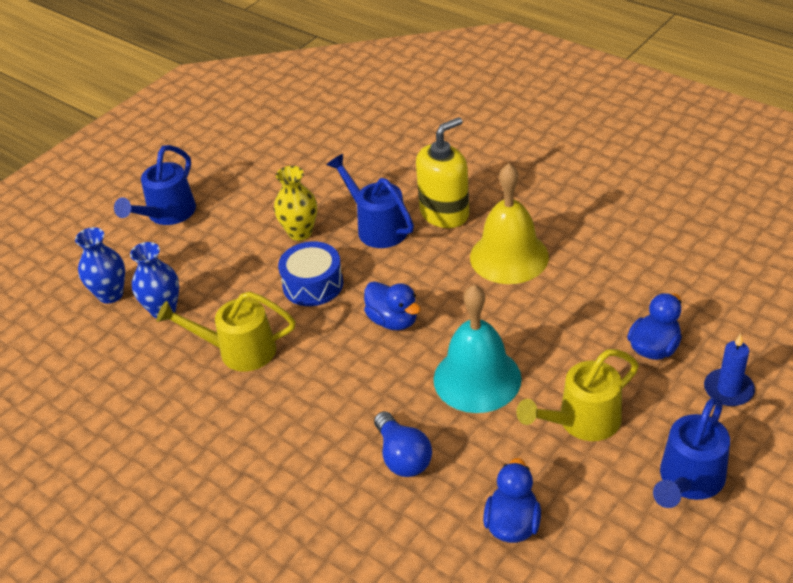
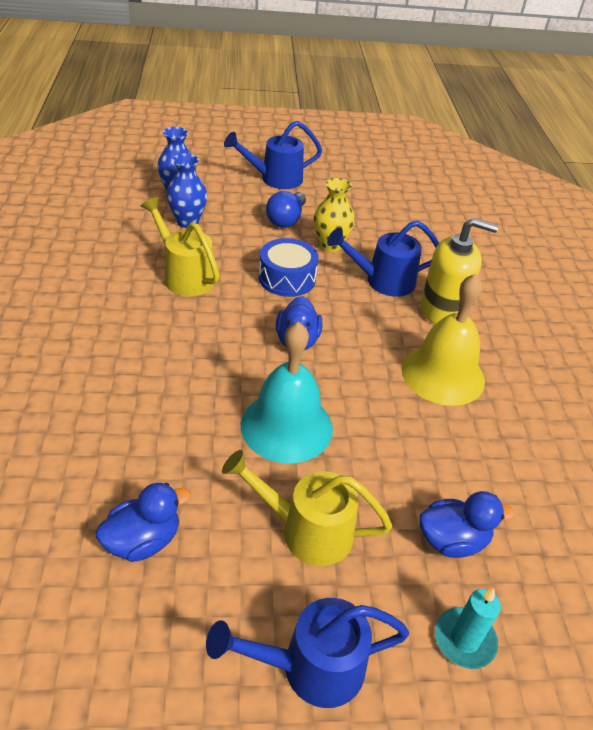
camera: 40 degrees right, 0 degrees up
(377, 227) = (382, 281): blue watering can -> blue watering can turned 105 degrees counterclockwise
(403, 457) = (159, 423): blue light bulb -> blue light bulb (286, 220)
(728, 390) = (464, 639): blue candle -> turquoise candle

